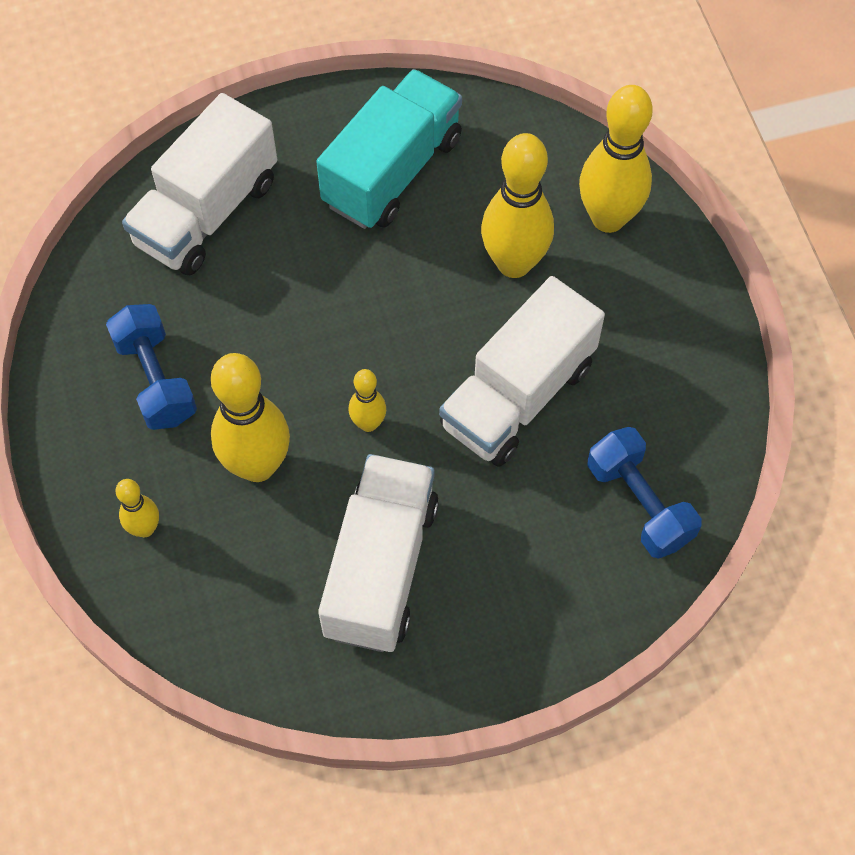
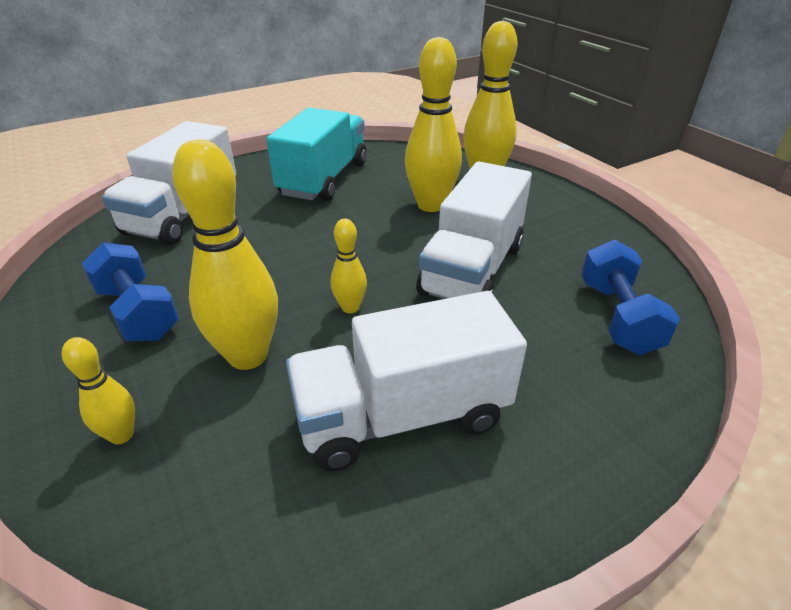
camera: 15 degrees left, 25 degrees down
(381, 568) = (402, 416): white truck -> white truck turned 105 degrees counterclockwise
(639, 503) = (618, 317): blue dumbbell -> blue dumbbell turned 45 degrees clockwise

